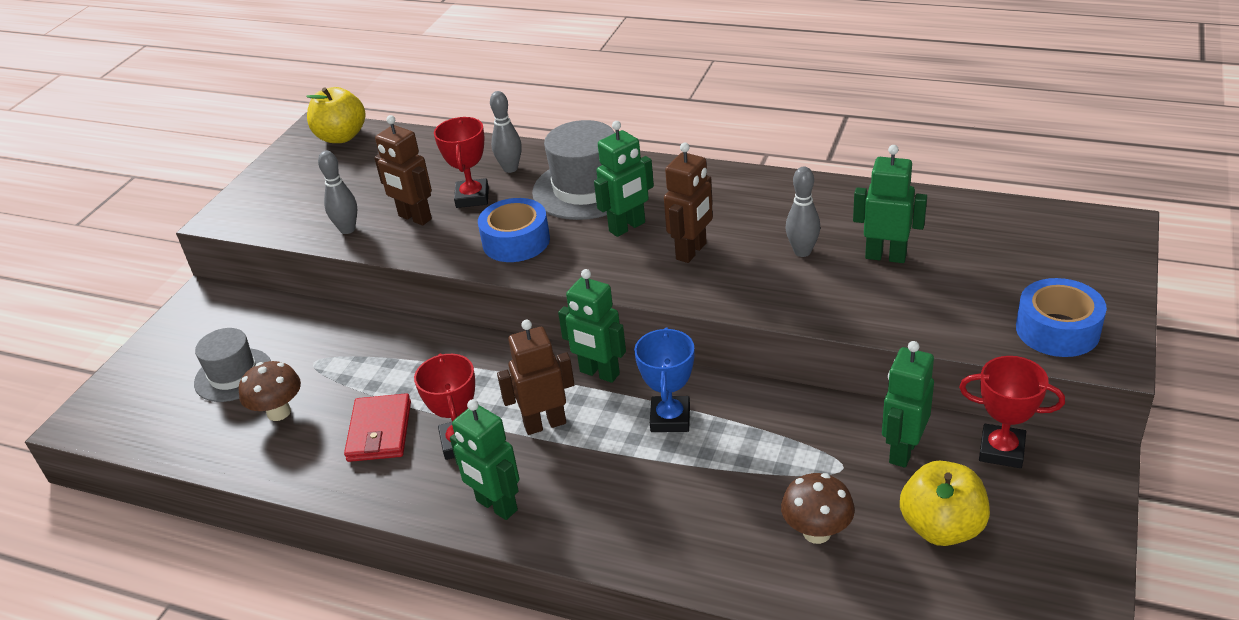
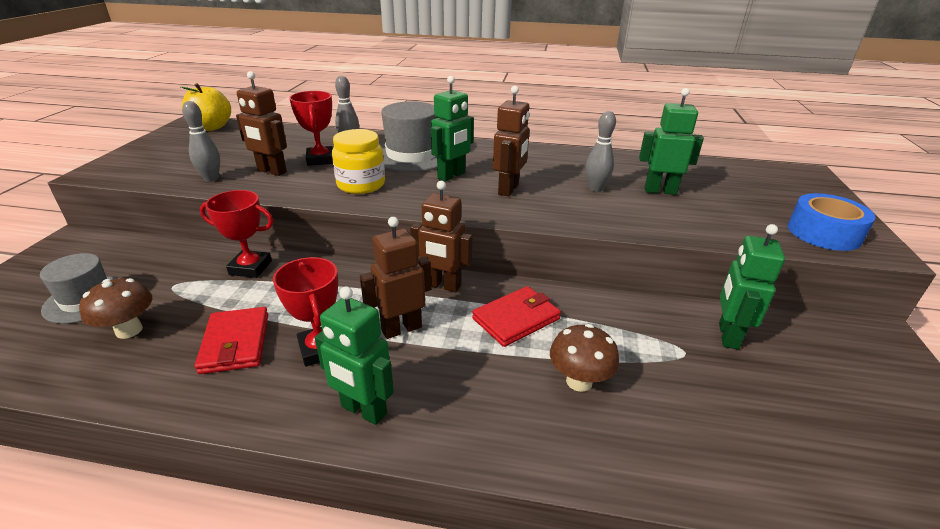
camera: 15 degrees left, 5 degrees down
(516, 241) = (361, 185): blue tape -> yellow jar
(599, 373) = (442, 285): green robot -> brown robot
(670, 418) = (516, 319): blue trophy -> red wallet
(816, 532) = (694, 415): brown mushroom -> brown mushroom (579, 381)
(941, 527) = (803, 402): yellow apple -> none
(1001, 450) = (806, 331): red trophy -> red trophy (250, 268)

